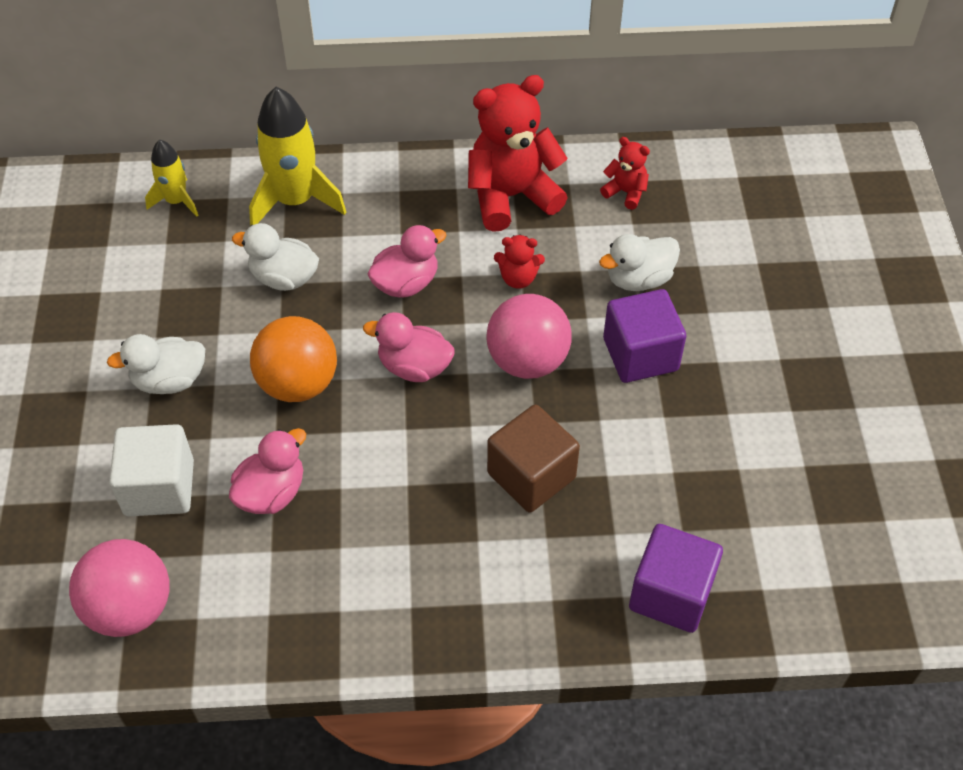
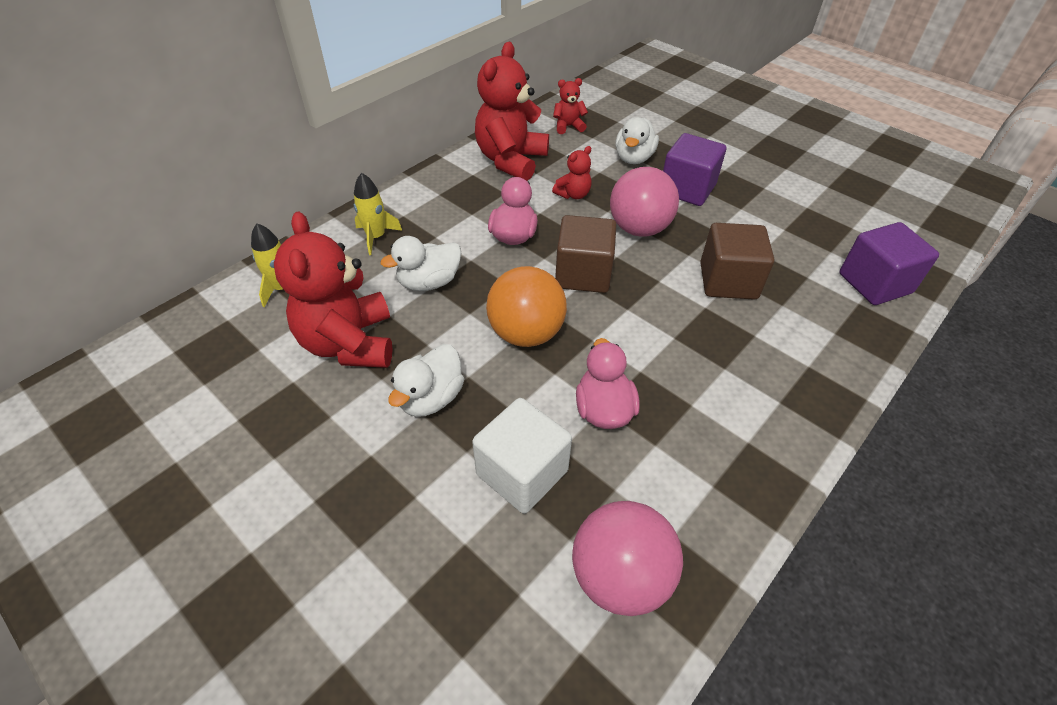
camera: 45 degrees left, 5 degrees down
(167, 289) = (349, 343): none -> red teddy bear
(295, 200) = (376, 237): yellow rocket -> yellow rocket, size x0.57
(414, 367) = (583, 274): pink duck -> brown cube

